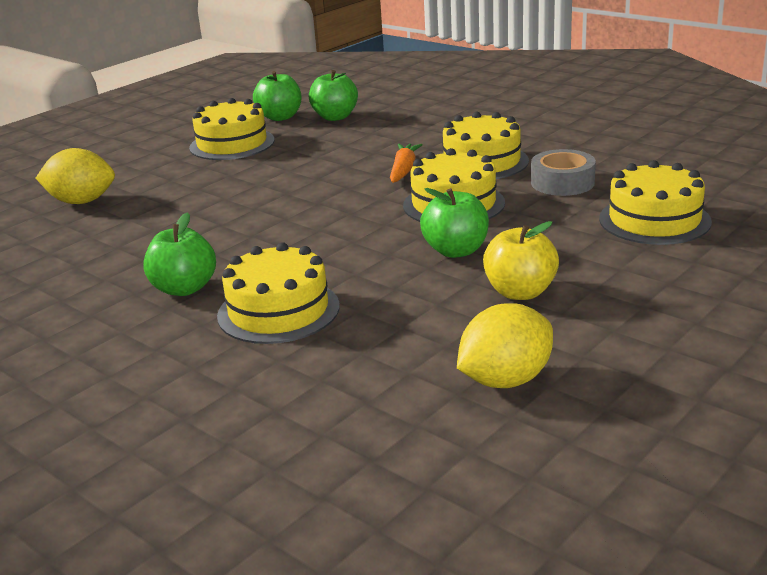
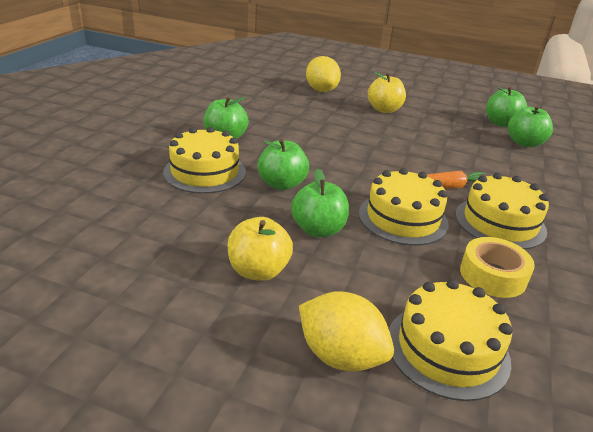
camera: 65 degrees right, 5 degrees up
(187, 171) = (384, 110): none -> yellow apple
(232, 144) = (438, 115): yellow cake -> none
(344, 260) = (282, 184): none -> green apple
(505, 380) = (119, 277): yellow lemon -> yellow lemon (340, 356)
(562, 182) = (493, 275): grey tape -> yellow tape

